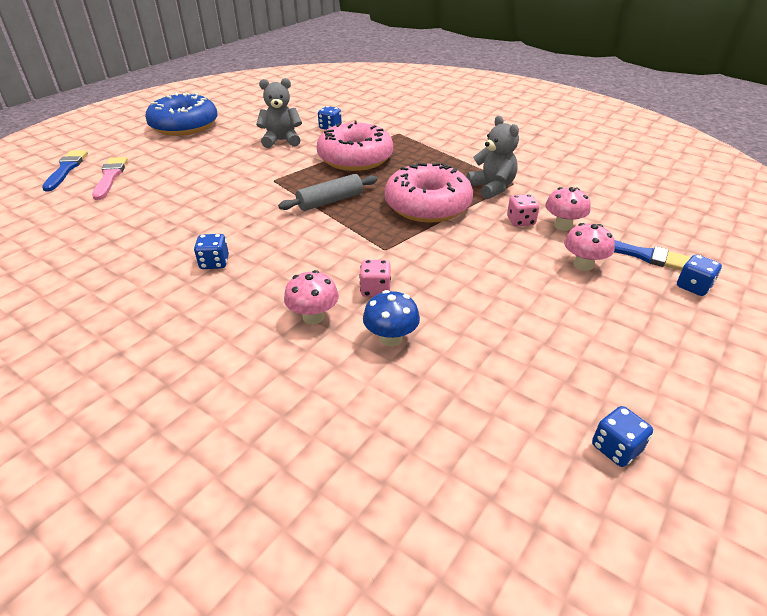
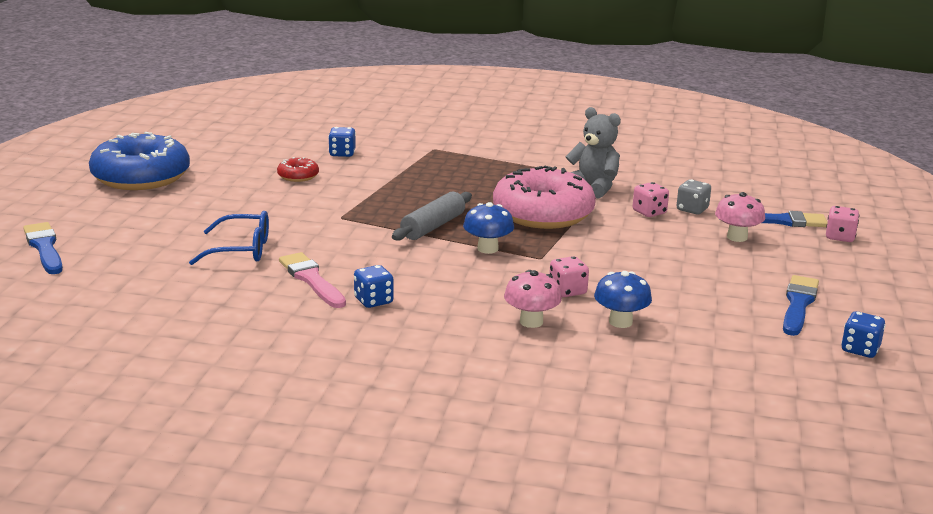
camera: 25 degrees left, 15 degrees down
(110, 177) = (121, 246): pink brush -> pink brush (311, 279)
(178, 195) = (242, 250): none -> blue glasses
(281, 141) = (298, 176): grey teddy bear -> red donut
(351, 231) = (487, 249): none -> blue mushroom
(355, 158) = (412, 181): pink donut -> none
(563, 226) = (692, 209): pink mushroom -> grey dice
(588, 362) = (798, 304): none -> blue brush
(693, 287) = (840, 237): blue dice -> pink dice

